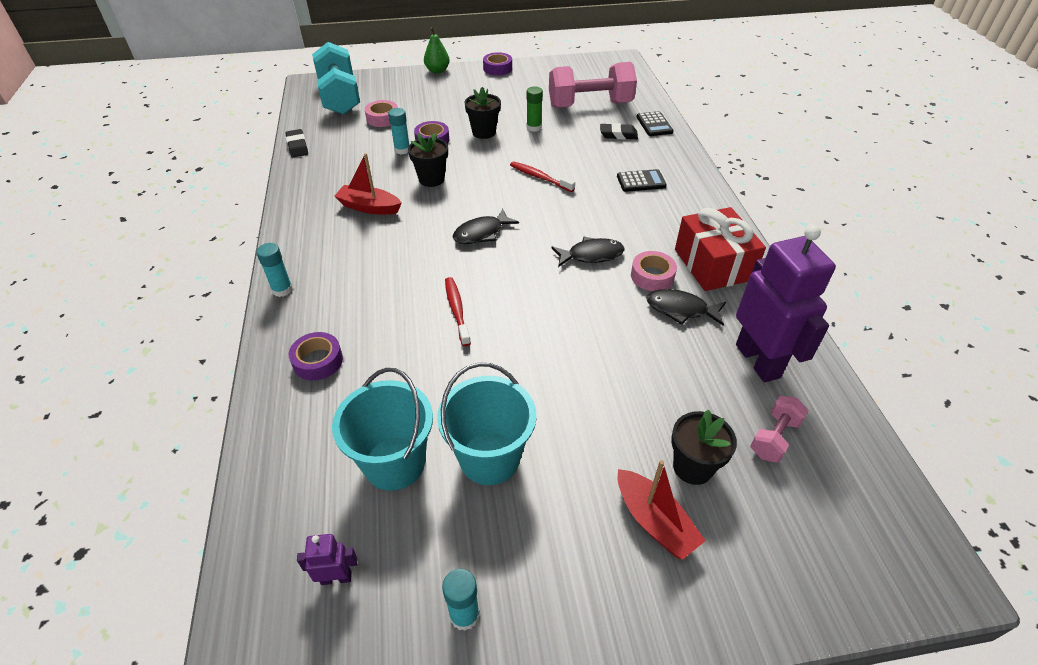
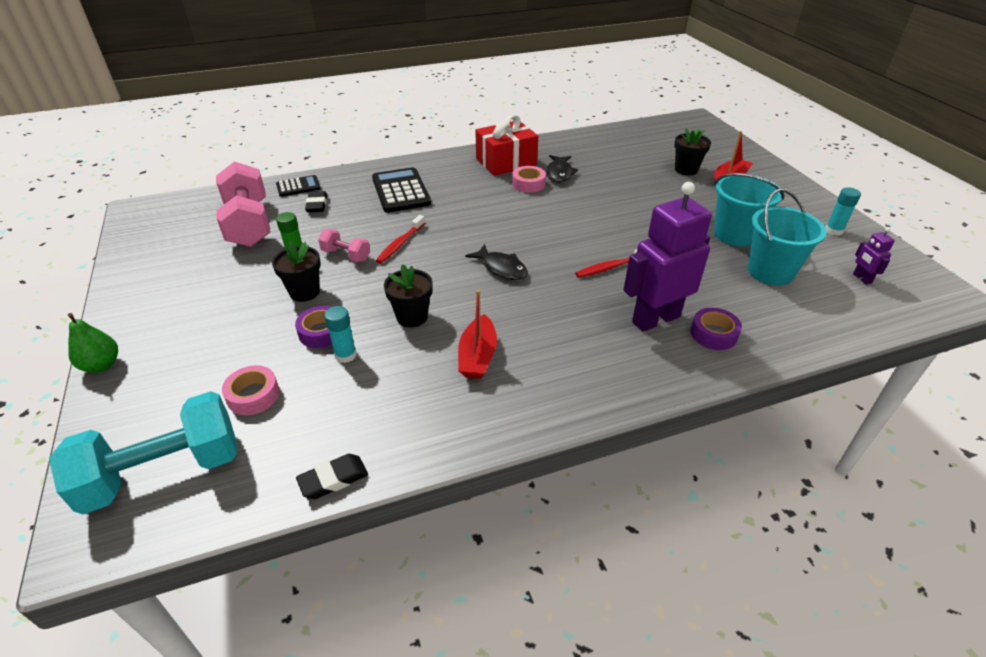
camera: 100 degrees left, 5 degrees down
(282, 289) = (642, 389): turquoise glue stick -> none
(497, 68) = (121, 303): purple tape -> none
(591, 255) = (513, 209): black fish -> none
(641, 181) = (401, 191): black calculator -> black calculator, size x1.75
(758, 360) = (592, 150): purple robot -> purple robot (655, 319)
(774, 437) = (648, 148): pink dumbbell -> pink dumbbell (346, 255)

